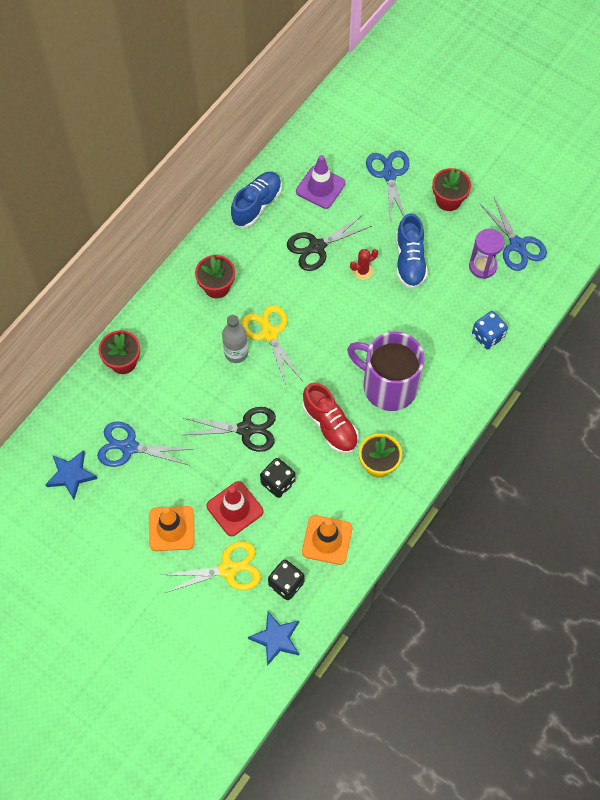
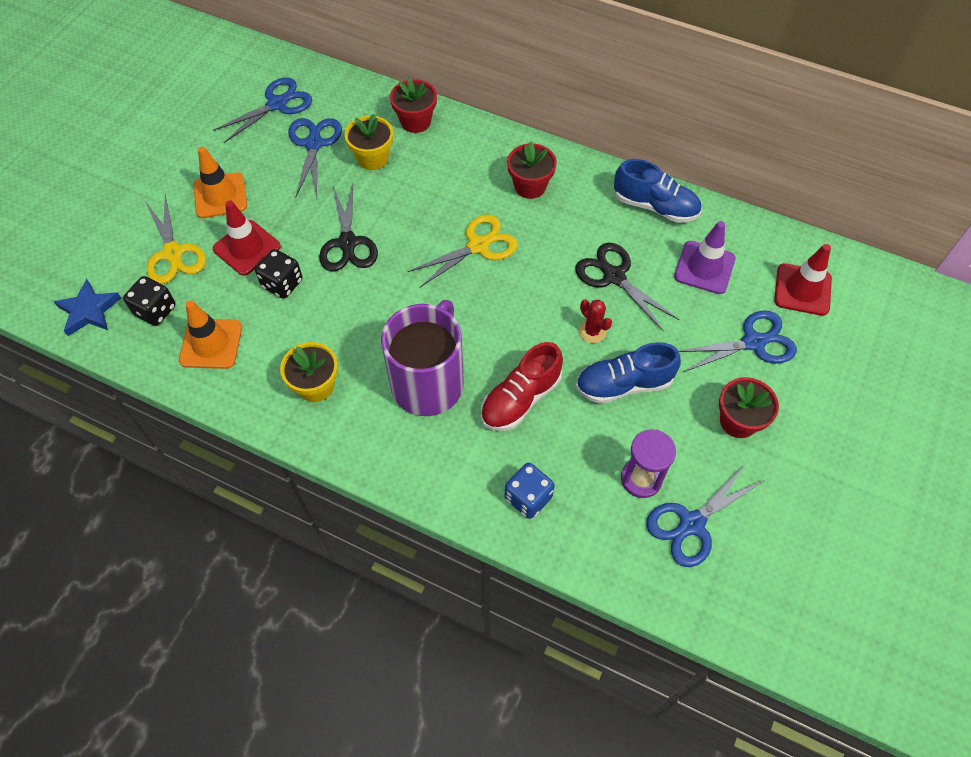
camera: 80 degrees right, 5 degrees down
(71, 475) = (277, 104): blue star -> blue scissors
(157, 401) = (372, 158): none -> yellow flower pot
(236, 353) = (445, 218): grey bottle -> none
(330, 425) = (363, 326): red shoe -> red shoe (520, 399)
(351, 133) = (802, 289): none -> red traffic cone

